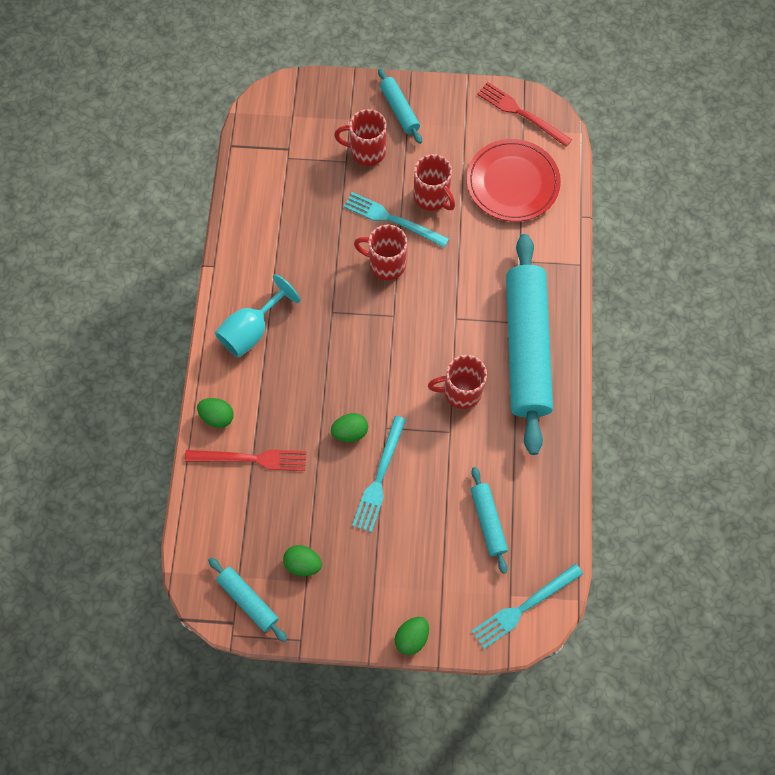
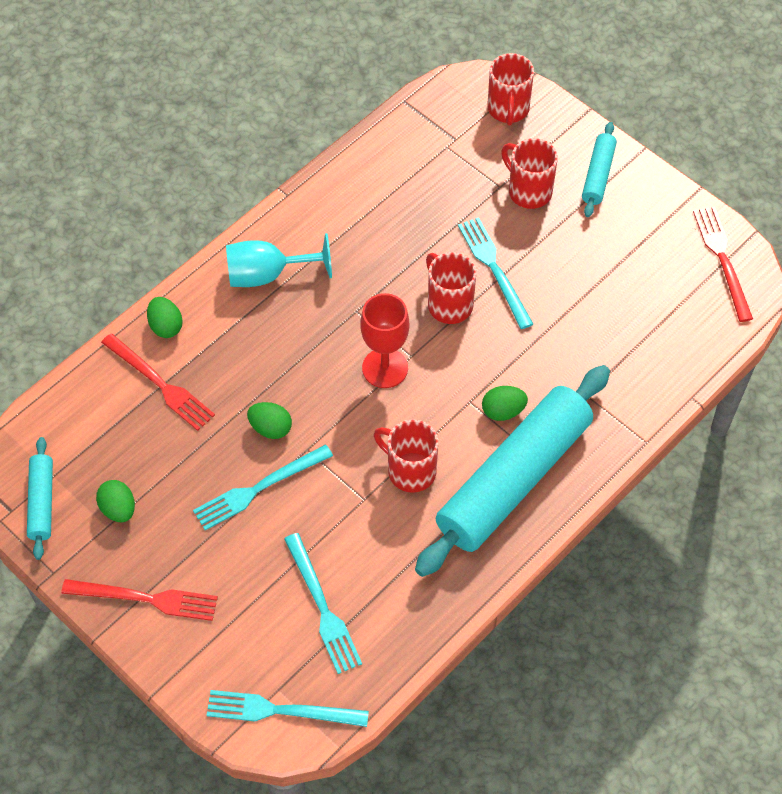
camera: 40 degrees right, 10 degrees down
(375, 608) = (144, 599): none -> red fork
(384, 336) = (385, 368): none -> red goblet
(412, 637) = (152, 651): green egg -> green egg (503, 411)
(432, 197) = (553, 276): red mug -> red mug (508, 110)
(488, 521) = (322, 606): turquoise rolling pin -> turquoise fork
(512, 183) = (649, 318): red plate -> none

